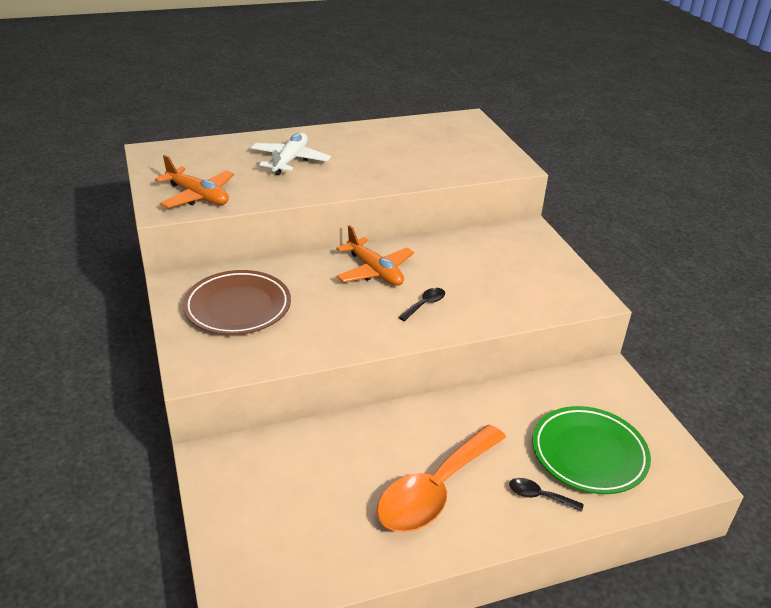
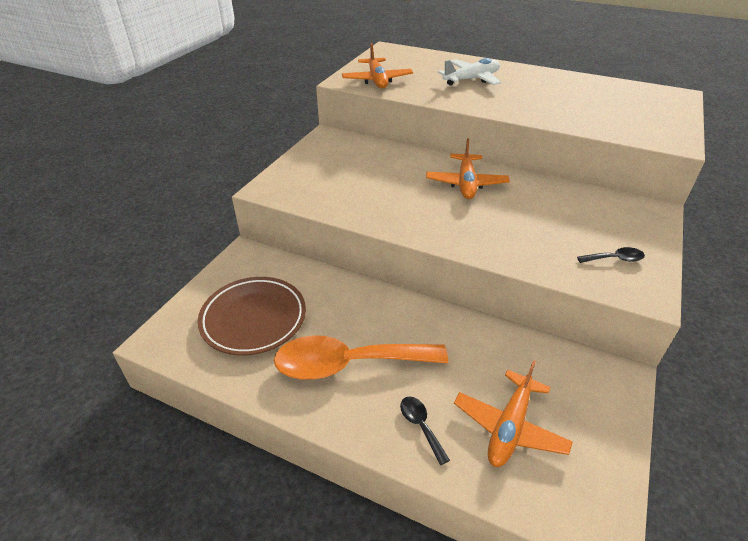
camera: 45 degrees right, 5 degrees up
(238, 307) = (342, 165): brown plate -> brown plate (253, 319)
(425, 304) = (474, 222): black spoon -> black spoon (615, 259)
(589, 454) = (509, 426): green plate -> orange plane

